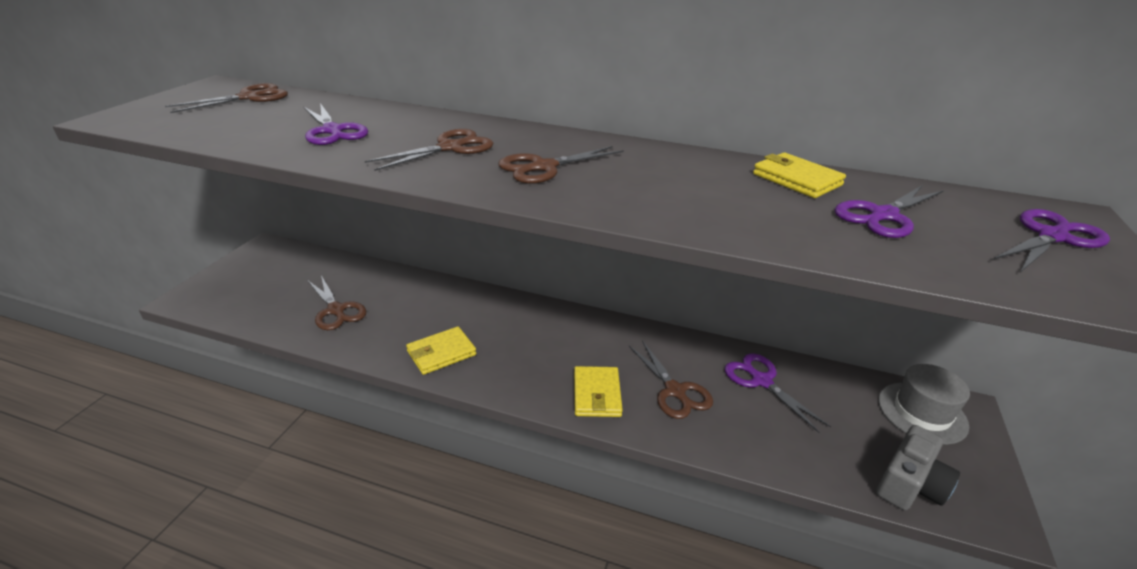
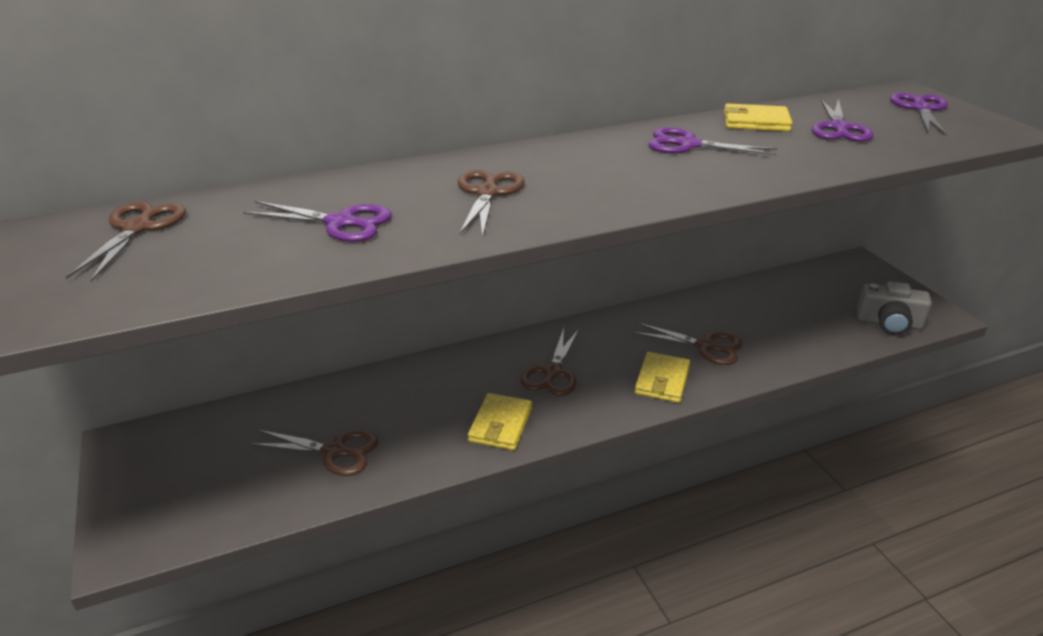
camera: 40 degrees left, 0 degrees up
(544, 167) = (595, 179): brown scissors -> brown scissors (552, 372)
(596, 394) = (662, 380): yellow wallet -> yellow wallet turned 60 degrees clockwise
(761, 381) = (744, 307): purple scissors -> purple scissors (688, 145)
(909, 484) = (889, 323): grey camera -> grey camera turned 105 degrees clockwise
(922, 412) = (844, 276): grey hat -> none

